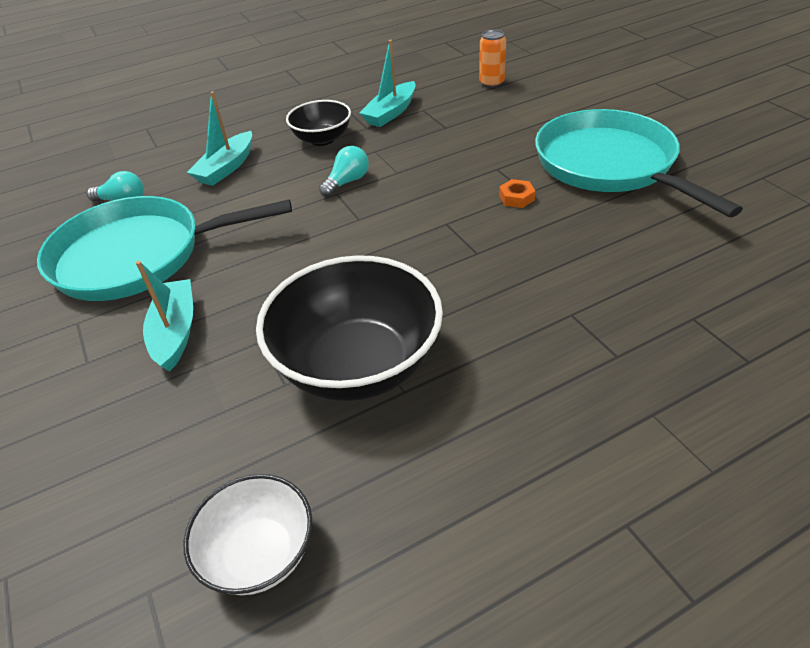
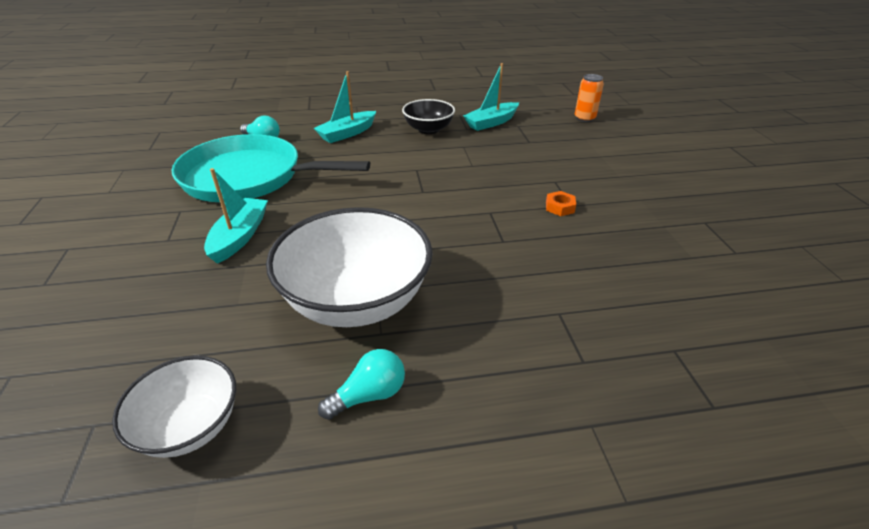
camera: 15 degrees right, 5 degrees down
(347, 182) = (429, 163): turquoise light bulb -> turquoise light bulb (369, 395)
(358, 365) = (356, 301): black bowl -> white bowl
(609, 165) = (656, 201): turquoise pan -> none

